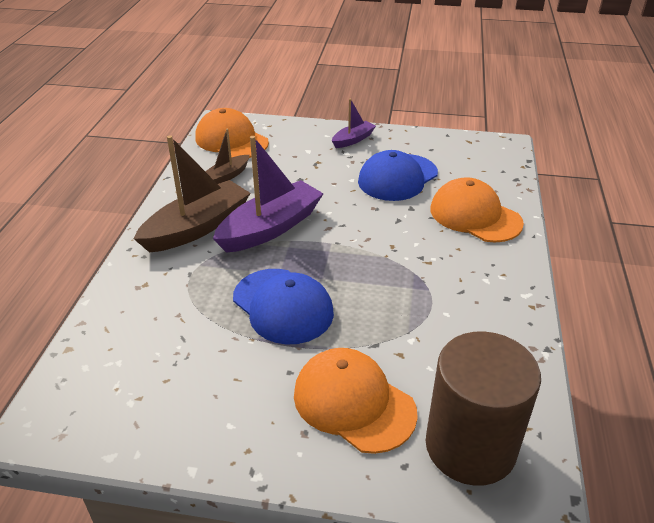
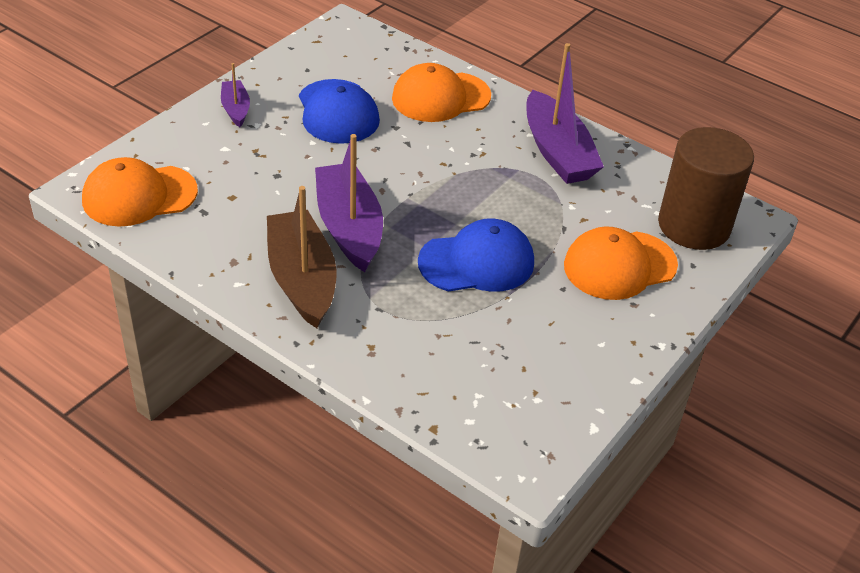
camera: 65 degrees left, 5 degrees up
(227, 176) = (217, 225): brown boat -> none
(479, 305) = (557, 152): none -> purple boat

